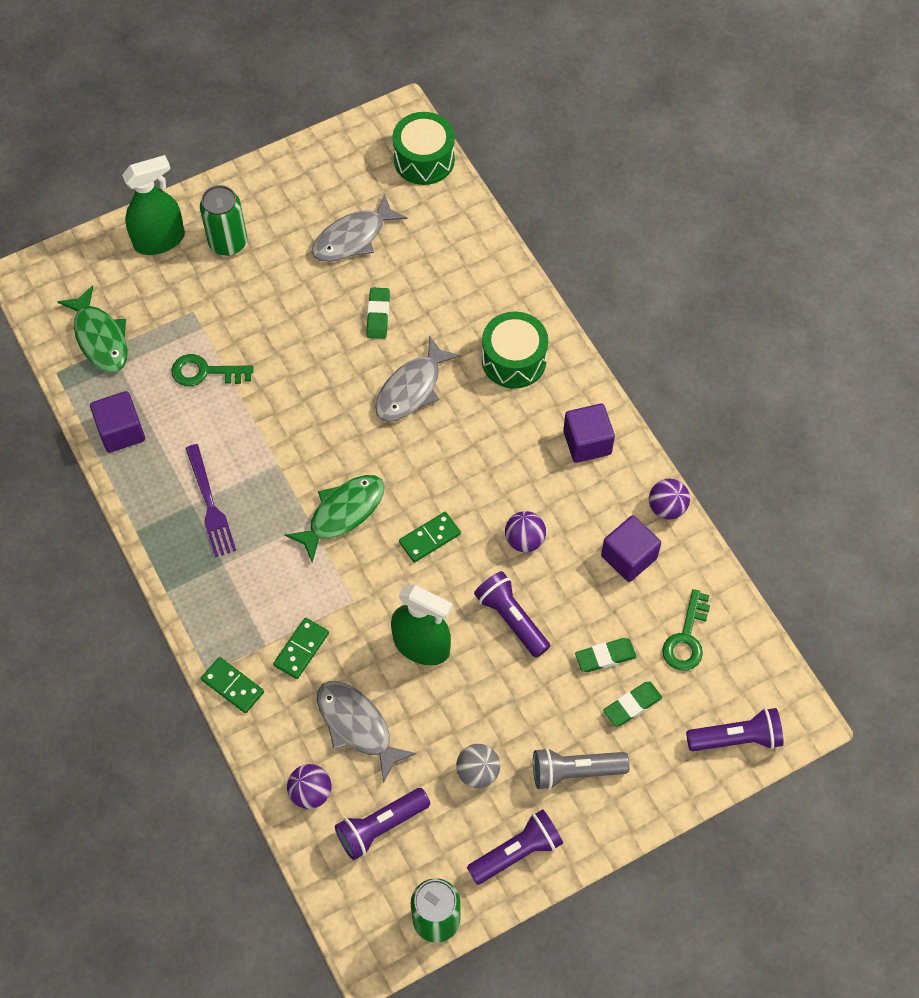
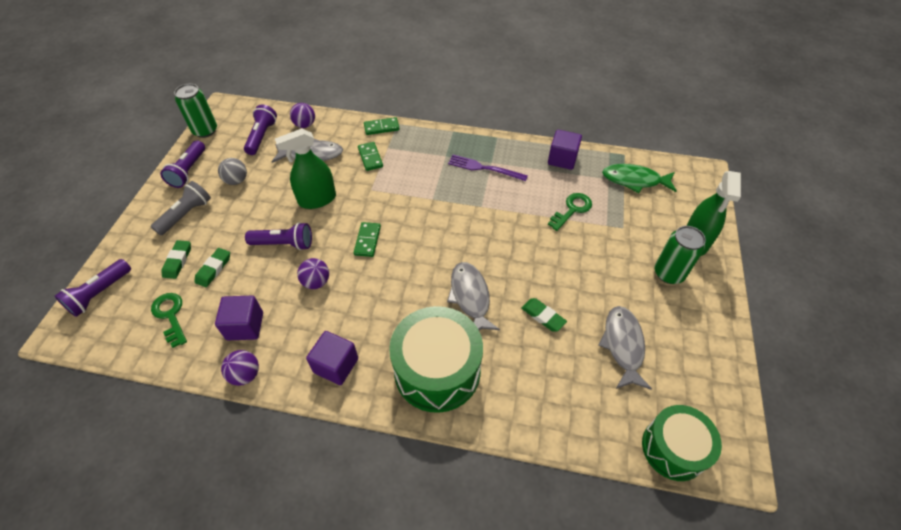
camera: 130 degrees right, 10 degrees down
(342, 513) = (423, 214): green fish -> none
(514, 360) = (437, 370): green drum -> green drum, size x1.52

